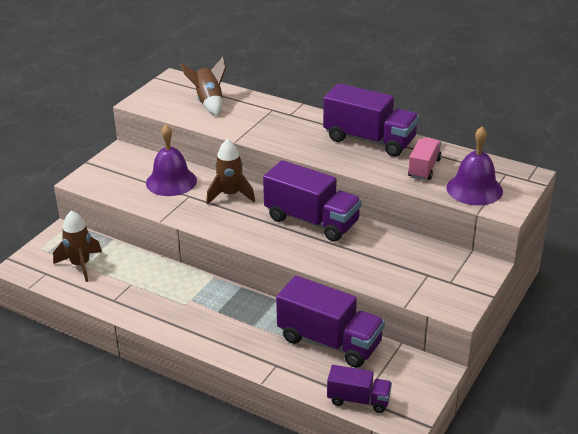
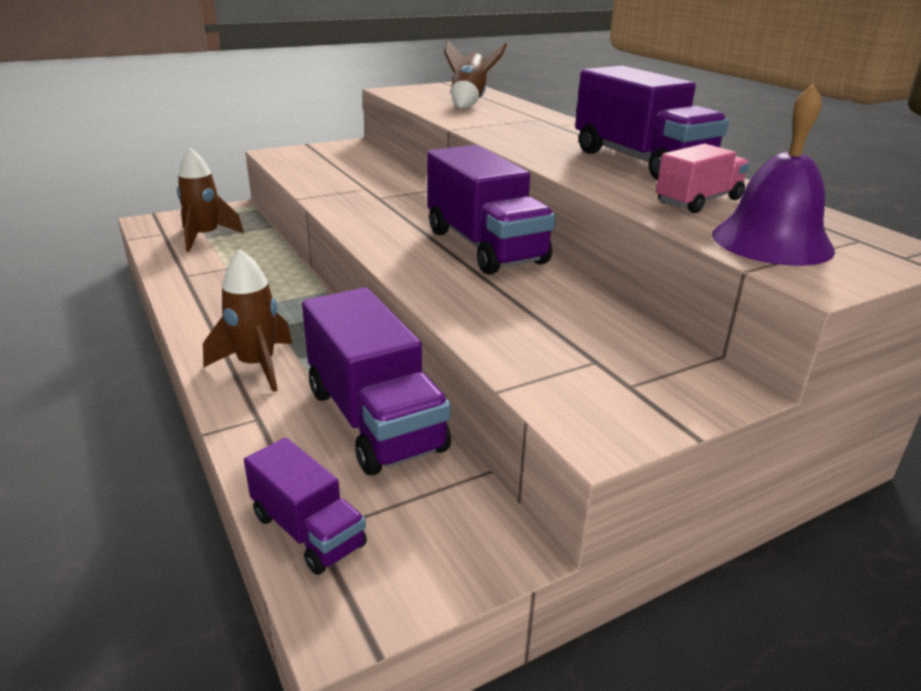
camera: 30 degrees right, 5 degrees down
(171, 181) = (365, 174): purple bell -> none
(230, 195) = (414, 199): brown rocket -> brown rocket (257, 366)

